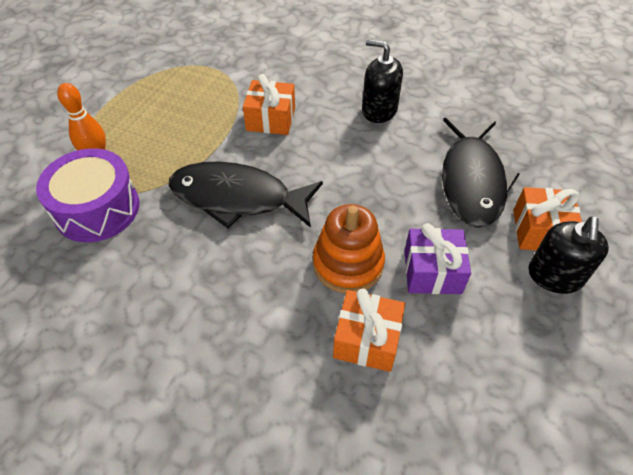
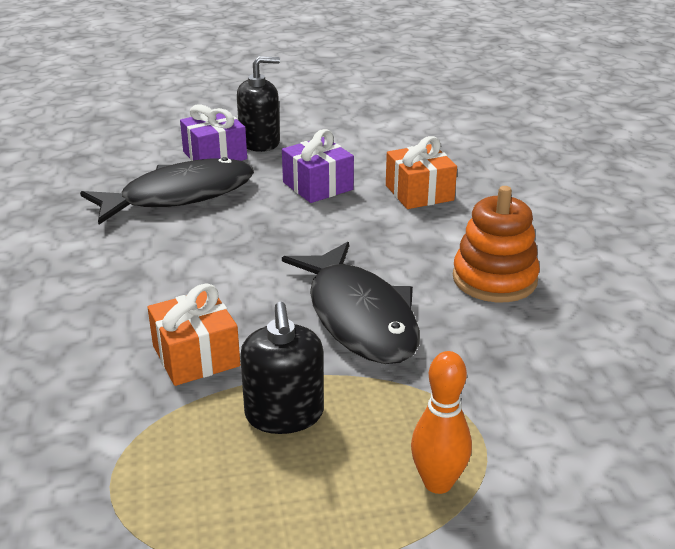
camera: 125 degrees left, 20 degrees down
(97, 209) = (507, 416): purple drum -> none
(348, 264) = (359, 223): orange stacking toy -> orange stacking toy (494, 279)
(379, 110) = (103, 280): black soap dispenser -> black soap dispenser (284, 414)
(540, 231) = (215, 155): orange gift -> purple gift

